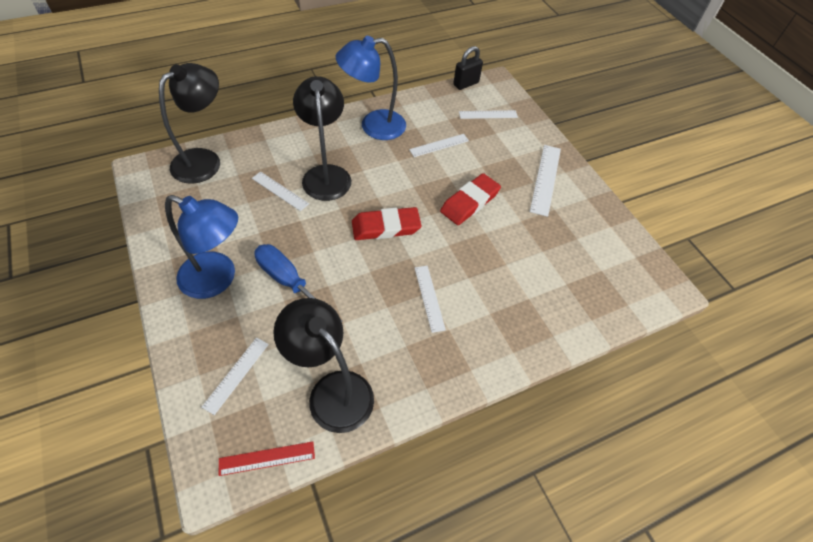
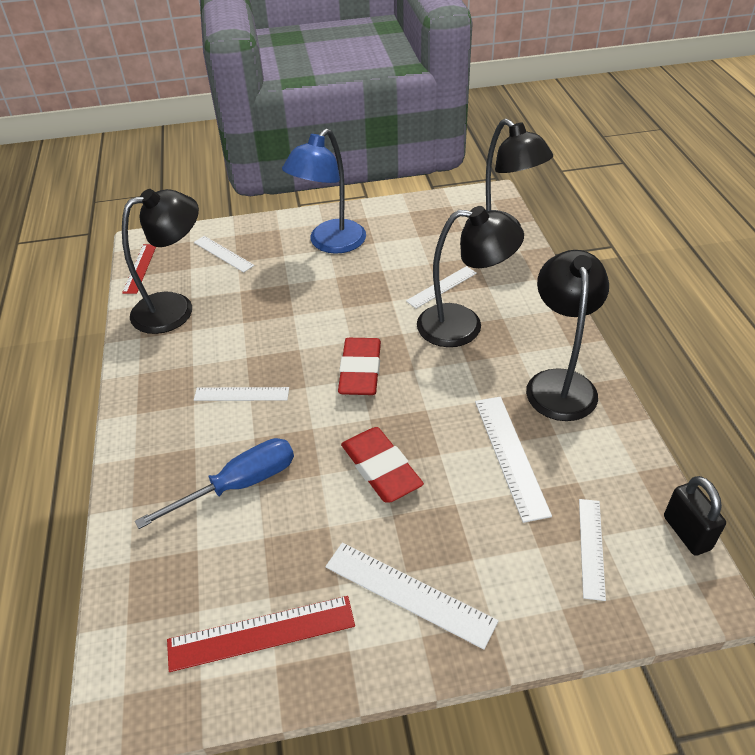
camera: 110 degrees right, 10 degrees down
(289, 282) = (308, 288): blue screwdriver -> blue screwdriver (238, 485)
(373, 126) = (559, 383): blue lamp -> black lamp
(439, 145) = (510, 455): white ruler -> white ruler, size x1.51
(598, 237) = (261, 633): none -> red ruler

